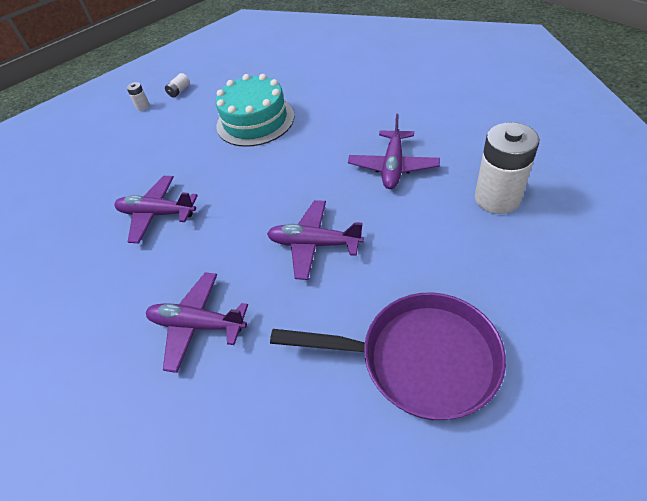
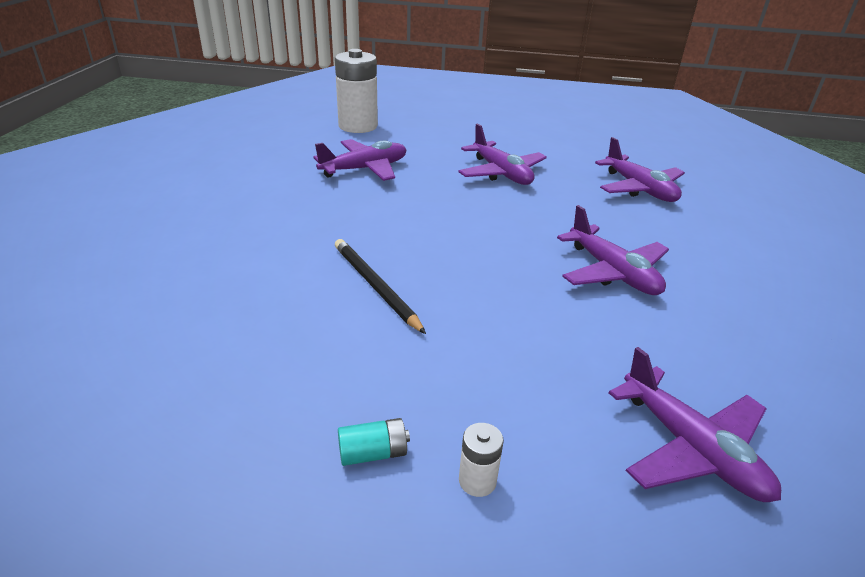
camera: 140 degrees left, 15 degrees down
(79, 159) = (691, 448): none -> purple plane
(179, 91) = (373, 453): white battery -> turquoise battery
(255, 121) = (375, 286): turquoise cake -> black pencil
(419, 359) = (523, 121): purple pan -> none

